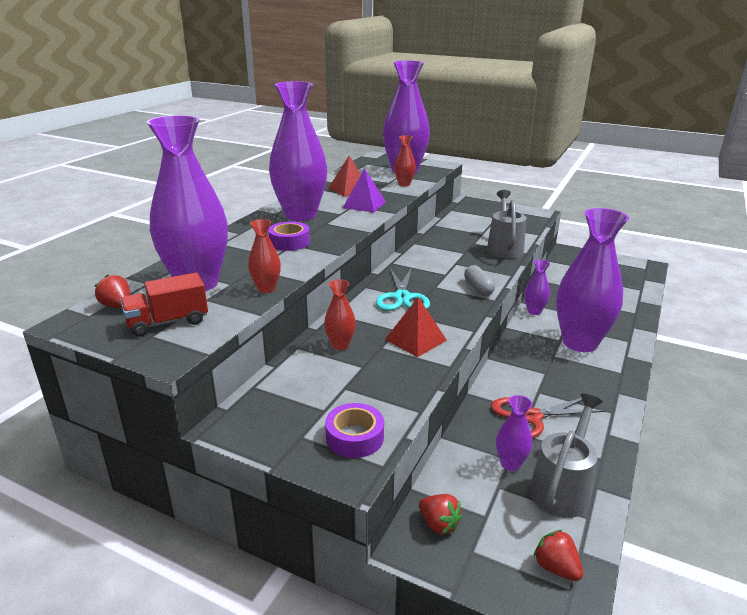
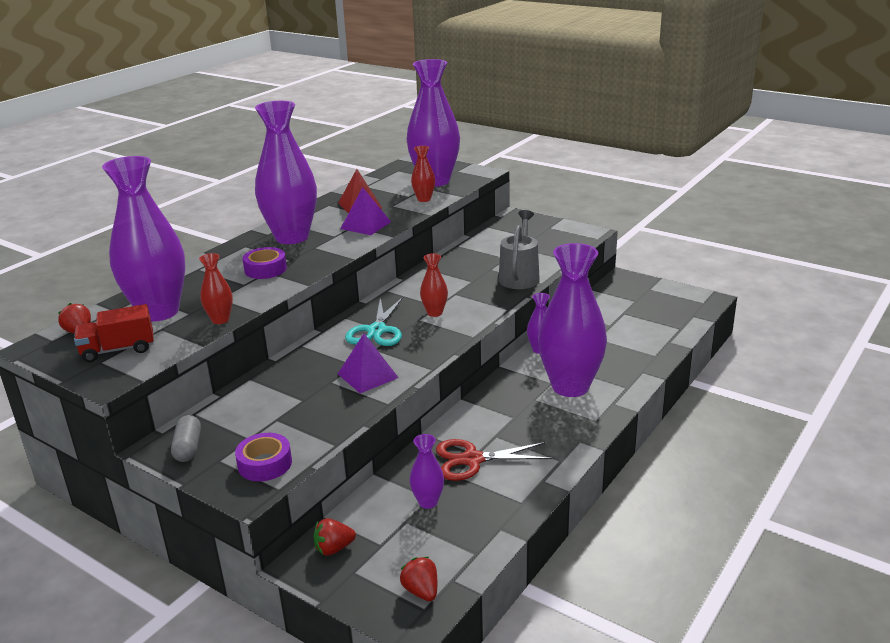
camera: 10 degrees right, 0 degrees up
(340, 345) = (291, 378): red vase -> red vase (434, 313)
(415, 339) = (367, 375): red pyramid -> purple pyramid
(439, 524) = (334, 548): red strawberry -> red strawberry turned 105 degrees clockwise
(478, 288) = (463, 323): grey capsule -> grey capsule (188, 448)
(562, 487) = (466, 526): grey watering can -> none

